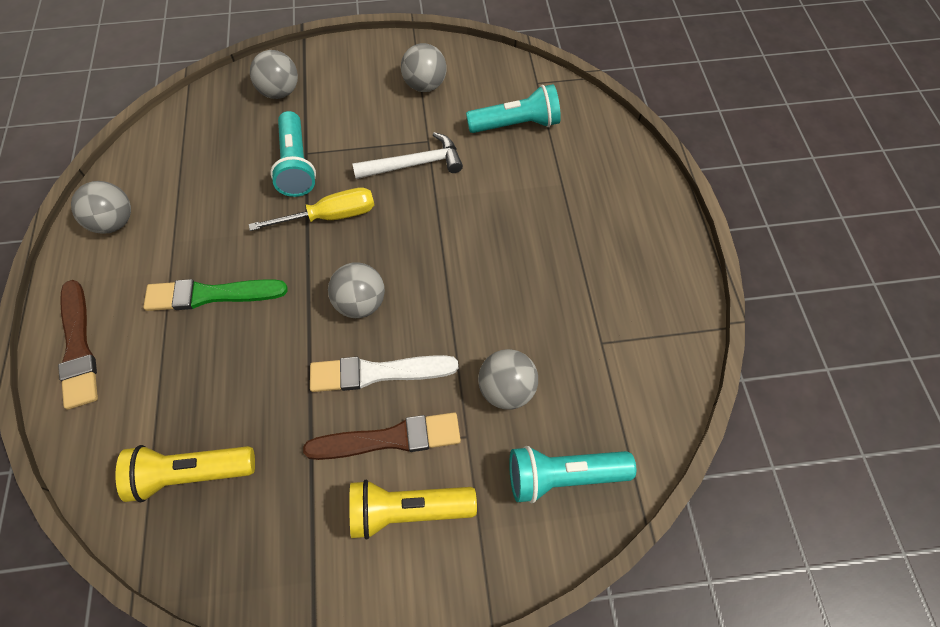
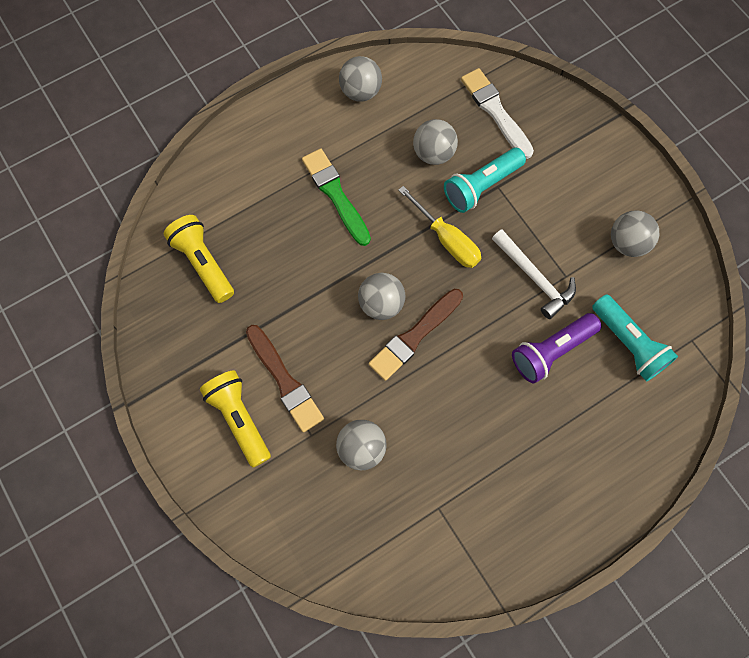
camera: 65 degrees right, 10 degrees up
(78, 348) = (255, 136): brown brush -> brown brush (414, 336)
(280, 92) = (549, 130): grey ball -> grey ball (433, 153)
(377, 373) = (330, 346): white brush -> white brush (495, 111)
(492, 182) = (551, 351): none -> purple flashlight
(563, 476) = (312, 520): turquoise flashlight -> none

